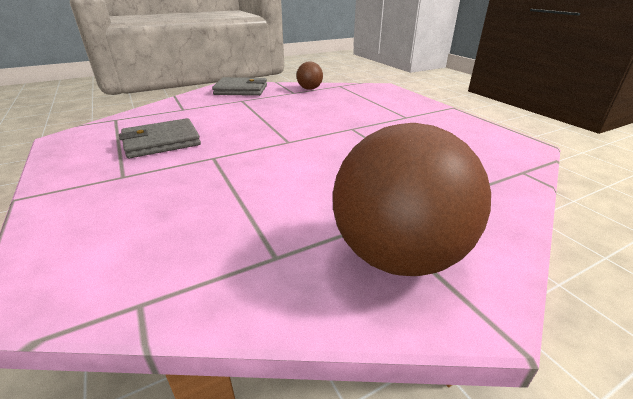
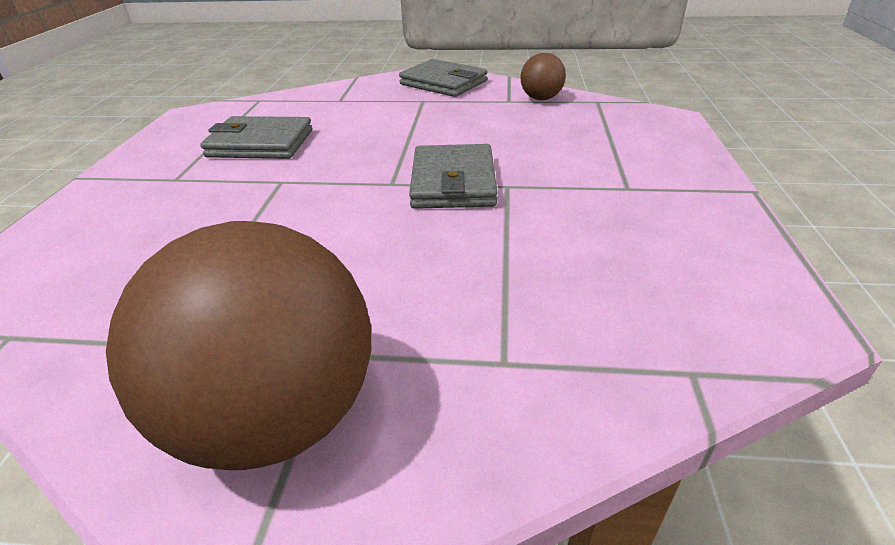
camera: 35 degrees right, 5 degrees up
(322, 133) = (453, 182): none -> grey wallet

